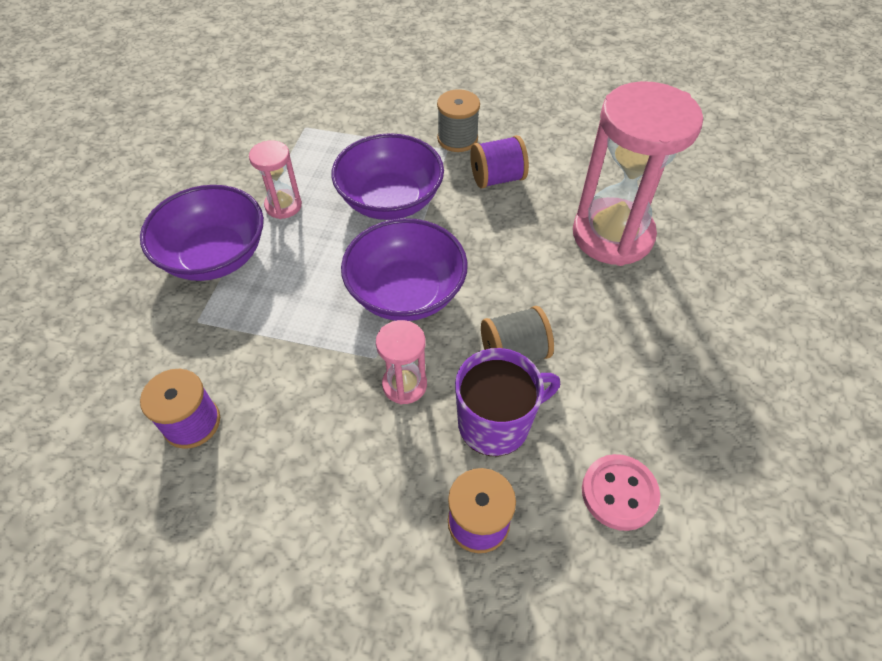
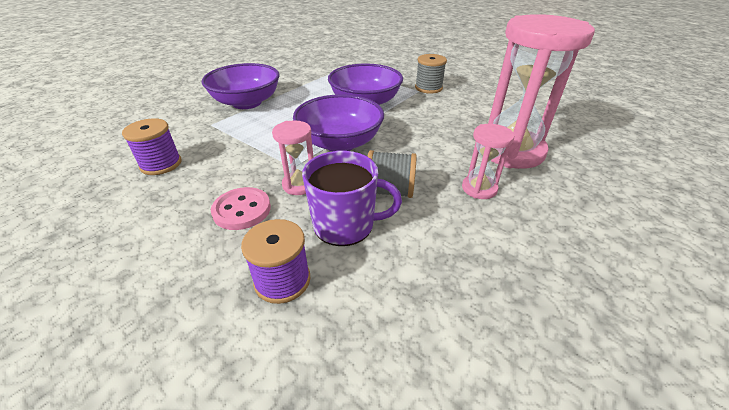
camera: 25 degrees right, 15 degrees down
(283, 206) = (302, 92): pink hourglass -> pink hourglass (479, 188)
(497, 178) = (442, 108): purple spool -> none
(619, 493) = (415, 307): pink button -> pink button (242, 210)

